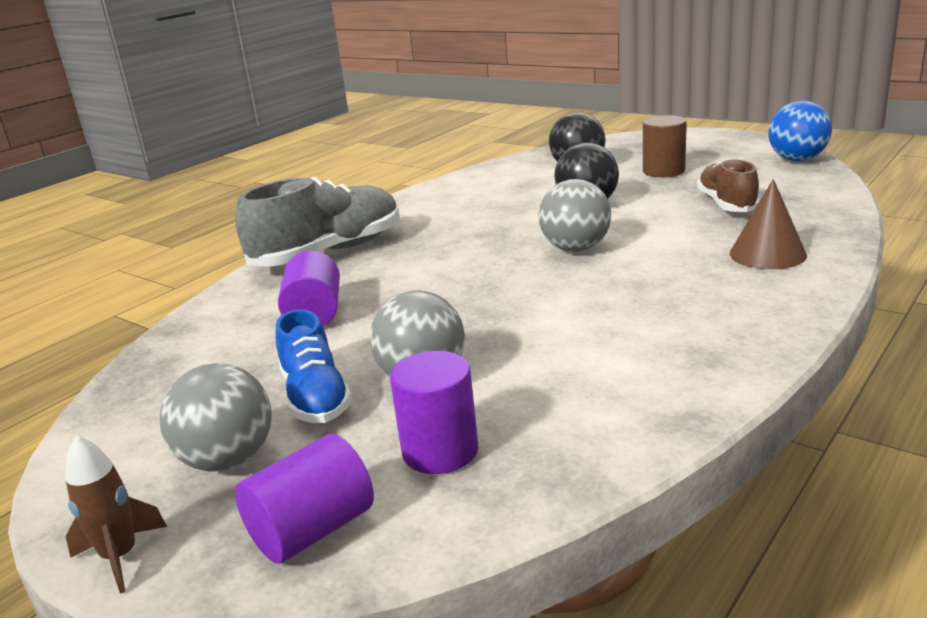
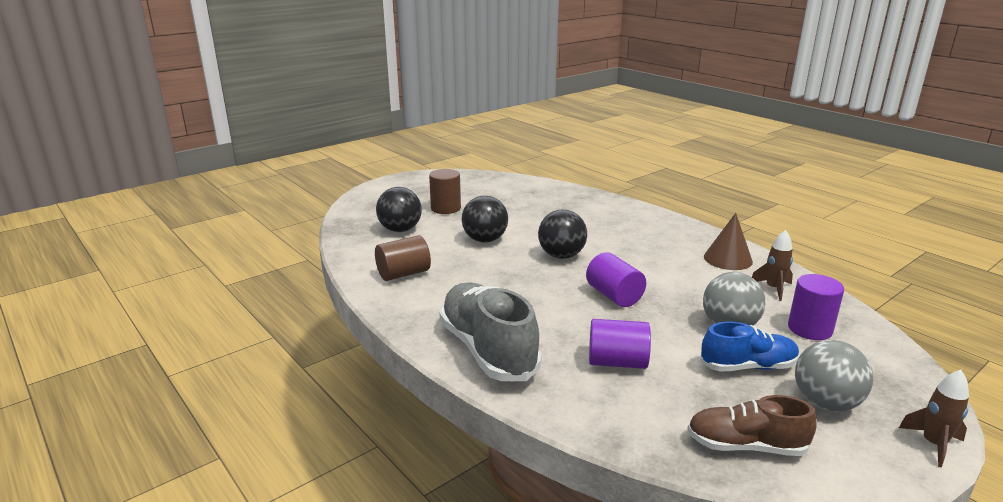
camera: 80 degrees left, 0 degrees up
(312, 530) = (888, 373): purple cylinder -> purple cylinder (614, 296)
(471, 192) = (403, 274): none -> brown cylinder
(576, 248) = (561, 256): grey ball -> black ball
(577, 414) = (773, 289): none -> brown rocket
(726, 204) = (526, 206): brown shoe -> brown shoe (745, 446)
(767, 254) = (607, 213): brown cone -> brown cone (728, 259)
(797, 159) = (471, 176): blue ball -> none

